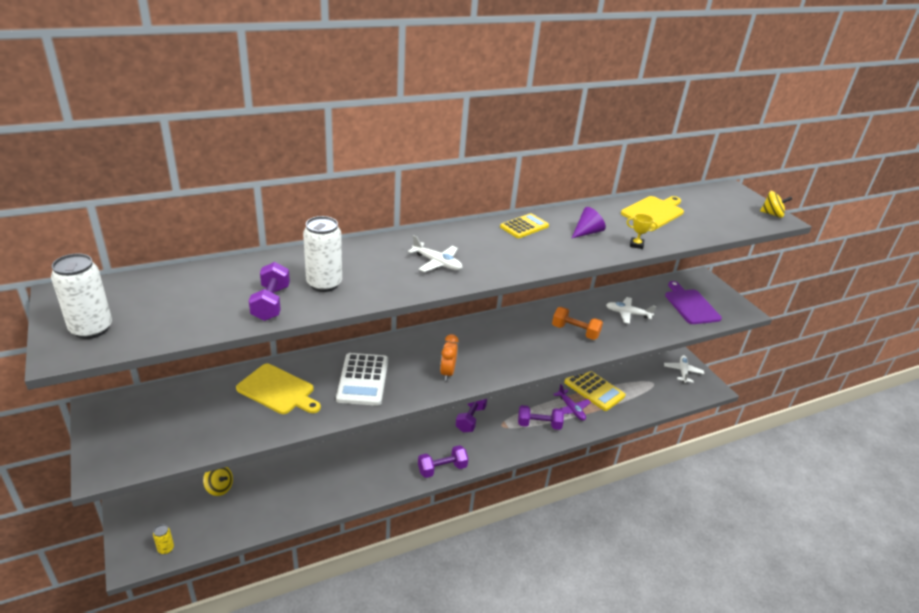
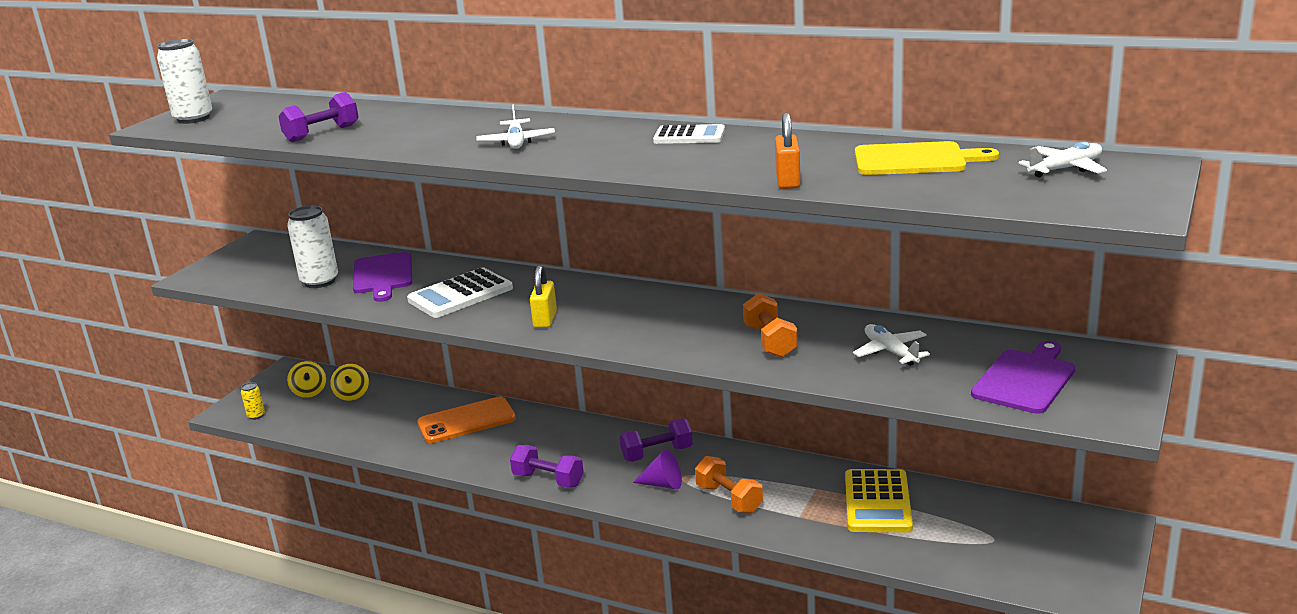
camera: 55 degrees right, 10 degrees down
(278, 390) = (383, 275): yellow cutting board -> purple cutting board
(324, 284) = (388, 132): white can -> white can (320, 281)
(334, 460) = (466, 421): none -> orange phone
(447, 373) = (545, 319): orange clock -> yellow padlock
(524, 226) = (689, 136): yellow calculator -> white calculator
(539, 424) = (729, 499): purple dumbbell -> orange dumbbell
(571, 409) = (802, 505): purple plane -> none
(587, 232) = (754, 157): purple cone -> purple cone (663, 484)
(636, 245) = (788, 181): yellow trophy -> orange padlock
(682, 372) = (1078, 552): white plane -> white plane (1065, 169)
(772, 214) = (1139, 205): yellow spinning top -> yellow spinning top (309, 392)

